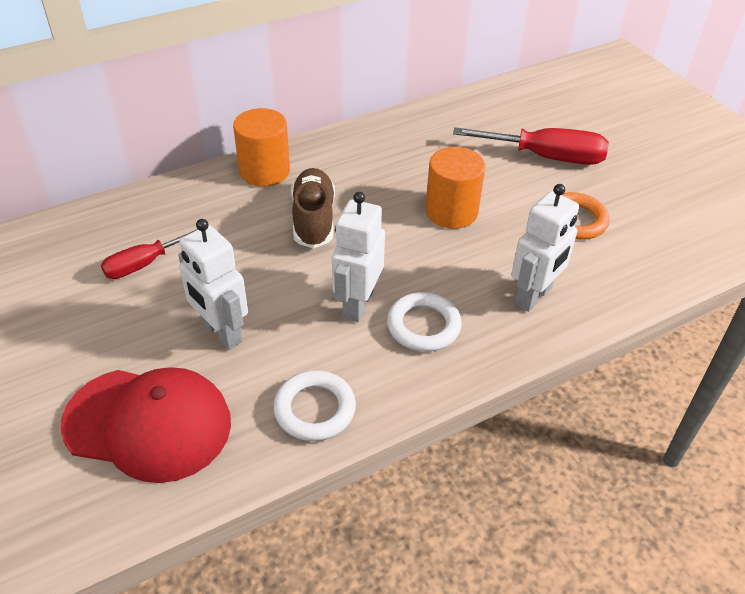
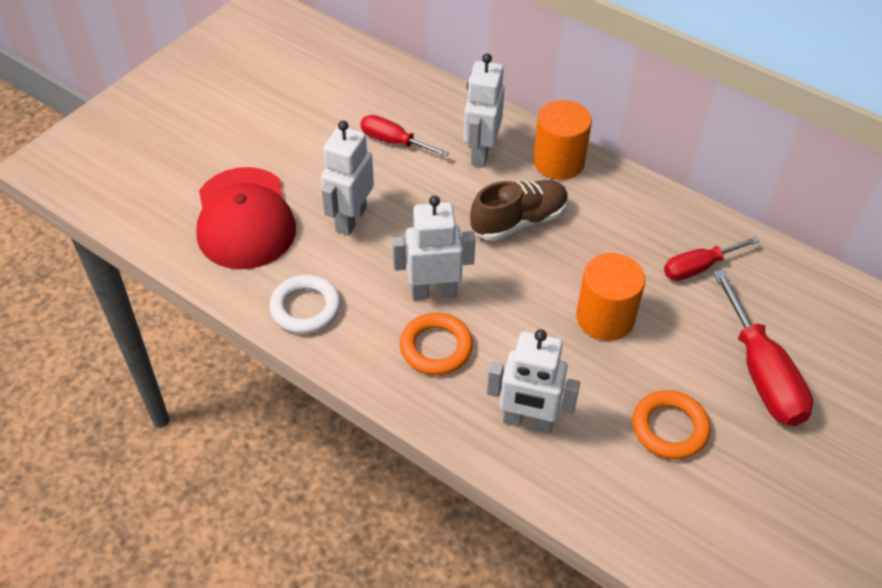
camera: 65 degrees right, 5 degrees up
(212, 212) = (481, 153): none -> white robot
(423, 326) = (436, 347): white ring -> orange ring
(431, 145) = (698, 267): none -> red screwdriver

